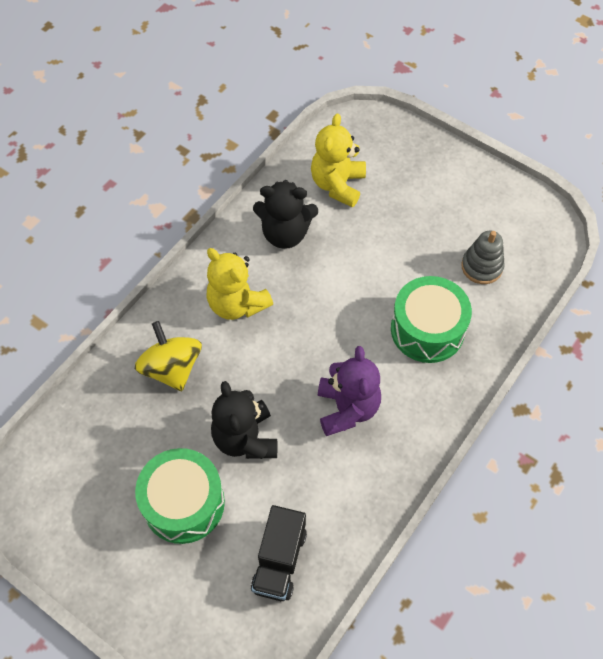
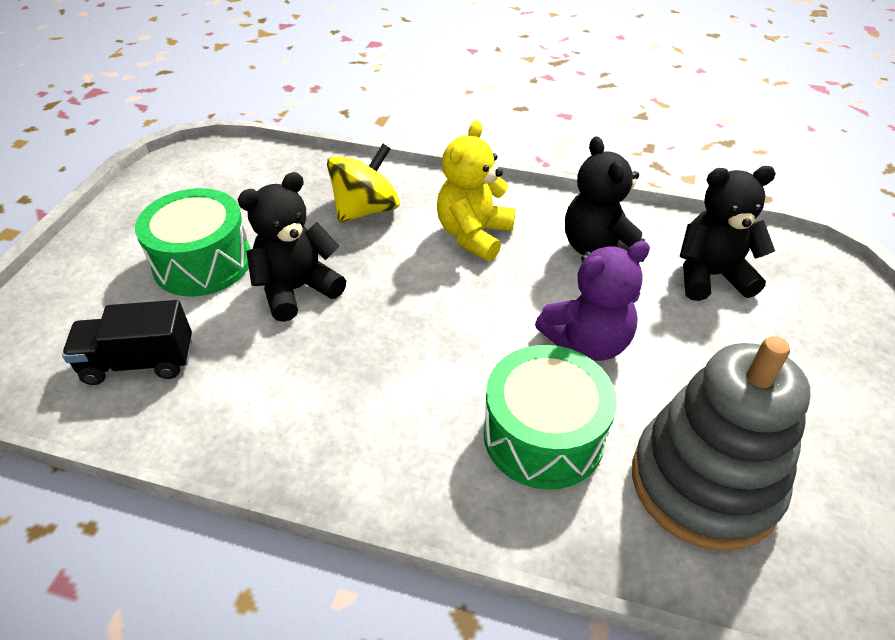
camera: 70 degrees right, 15 degrees down
(337, 185) = (711, 276): yellow teddy bear -> black teddy bear
(347, 408) = (372, 374): purple teddy bear -> purple teddy bear (587, 342)
(481, 267) = (704, 483): grey stacking toy -> grey stacking toy, size x1.96

